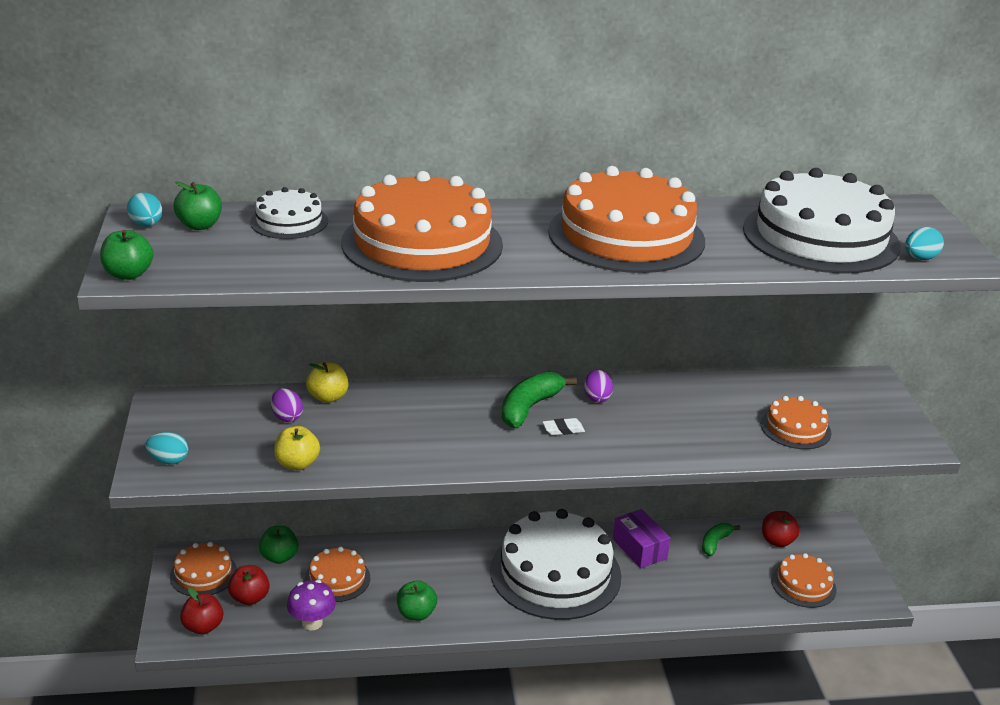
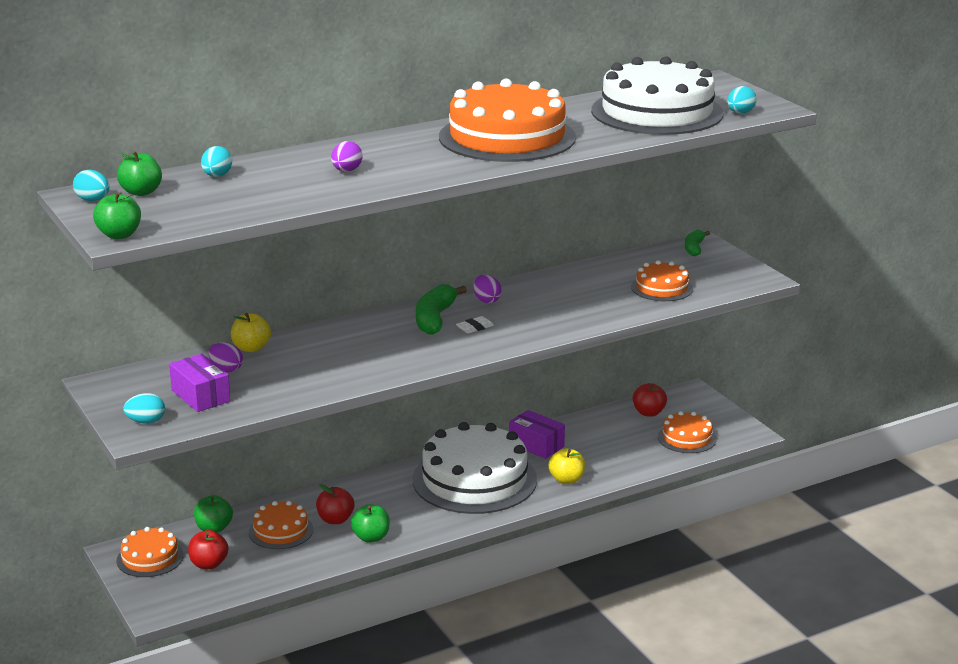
camera: 20 degrees left, 5 degrees down
(203, 627) = (181, 595): red apple -> red apple (335, 520)
(241, 443) = (201, 396): none -> purple box
(289, 221) = (217, 176): white cake -> turquoise egg
(297, 464) = (265, 399): yellow apple -> yellow apple (566, 480)
(312, 623) = (281, 567): purple mushroom -> none
(422, 243) = (346, 171): orange cake -> purple egg
(715, 543) = (598, 426): green banana -> green banana (694, 248)

